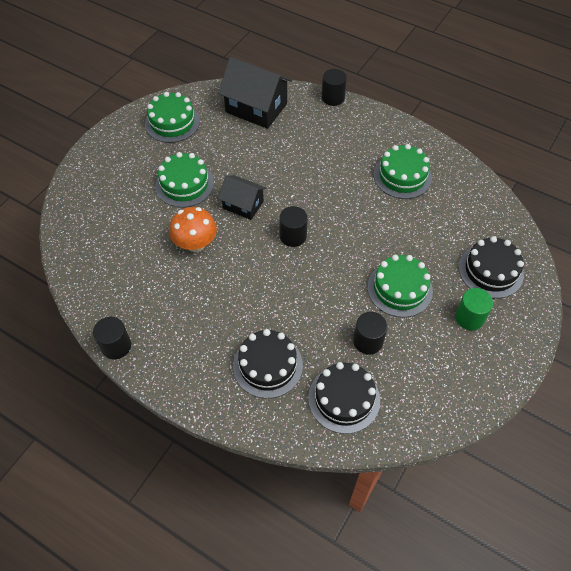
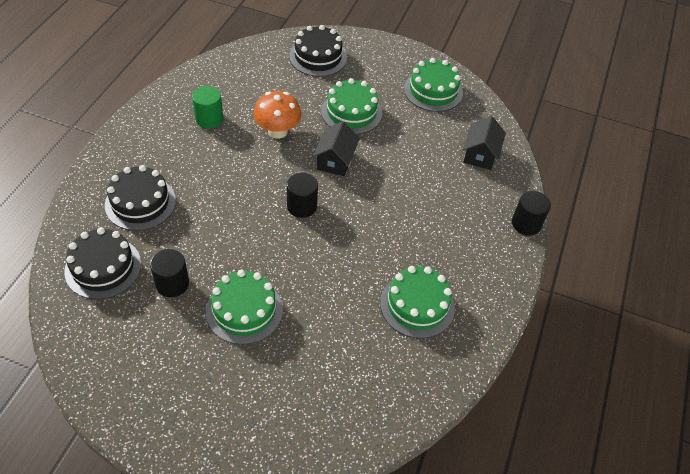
camera: 75 degrees right, 5 degrees down
(116, 346) = (157, 96): black cylinder -> none
(256, 108) = (480, 154): black house -> black house, size x0.60
(469, 317) = (211, 385): green cylinder -> green cylinder (209, 119)
(490, 271) = (284, 410): black cake -> black cake (318, 57)

